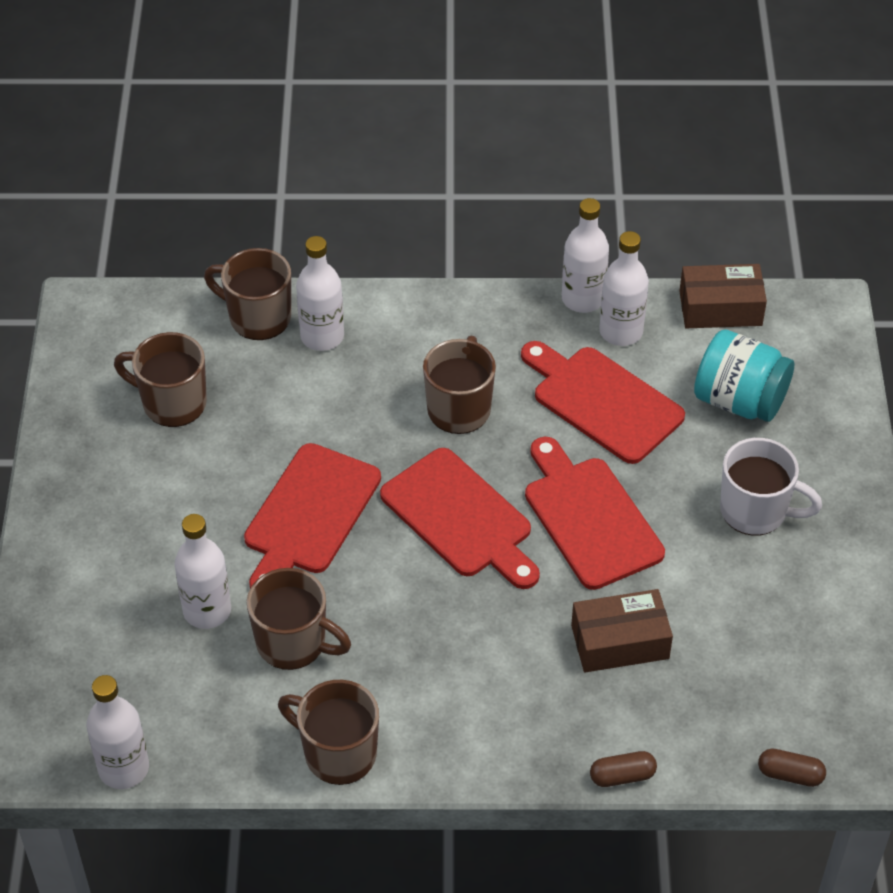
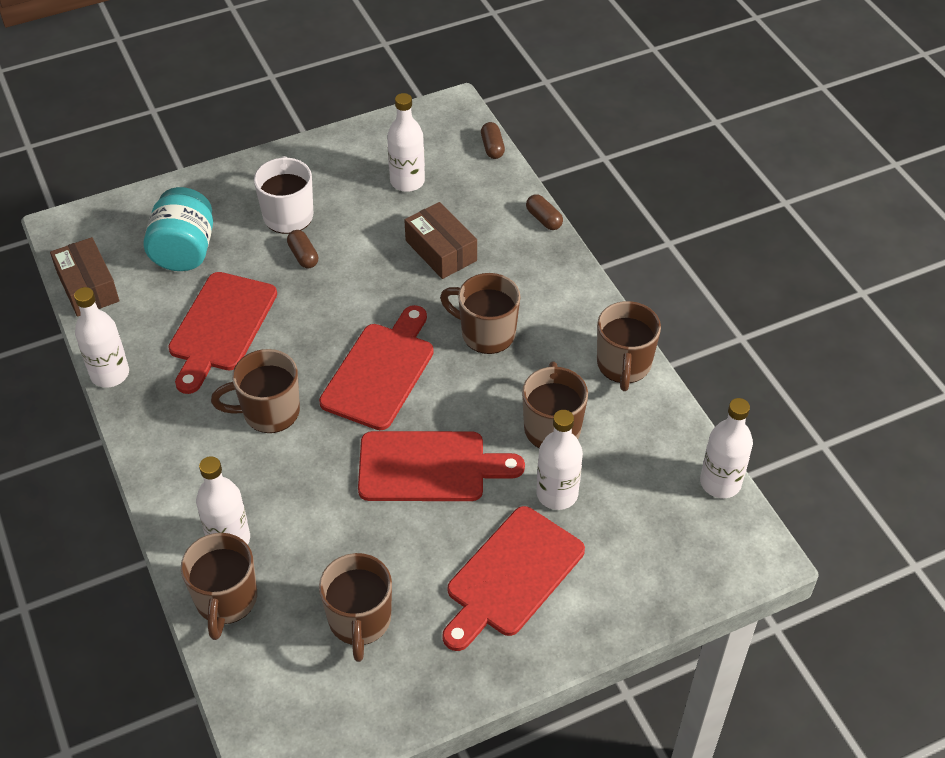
camera: 115 degrees left, 0 degrees up
(462, 636) = (486, 333): none -> brown mug
(589, 517) = (340, 299): red cutting board -> red cutting board (511, 576)
(621, 332) = (139, 338): white bottle -> white bottle (407, 181)
(677, 504) = (303, 256): none -> brown capsule

